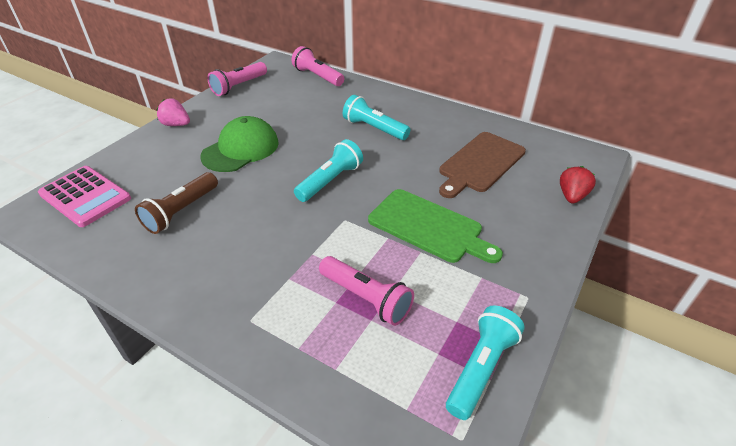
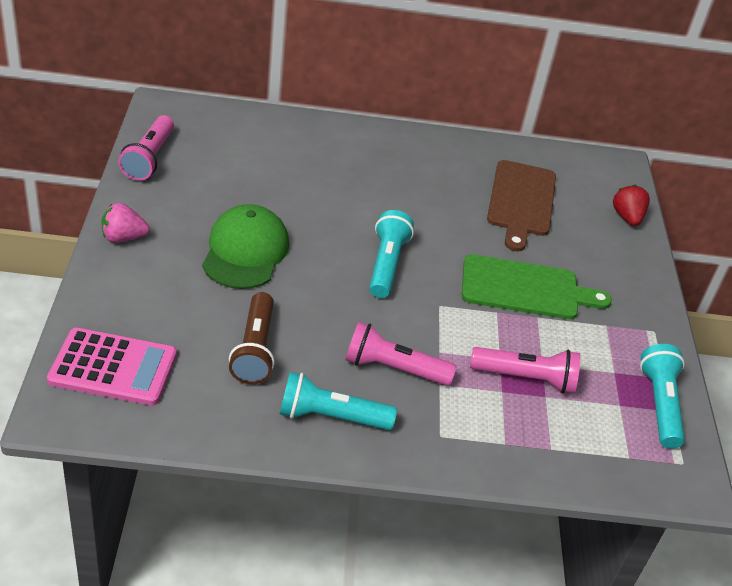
camera: 35 degrees left, 0 degrees up
(318, 76) = (243, 120): pink flashlight -> pink flashlight (394, 368)
(374, 129) = (378, 184): turquoise flashlight -> turquoise flashlight (331, 417)

